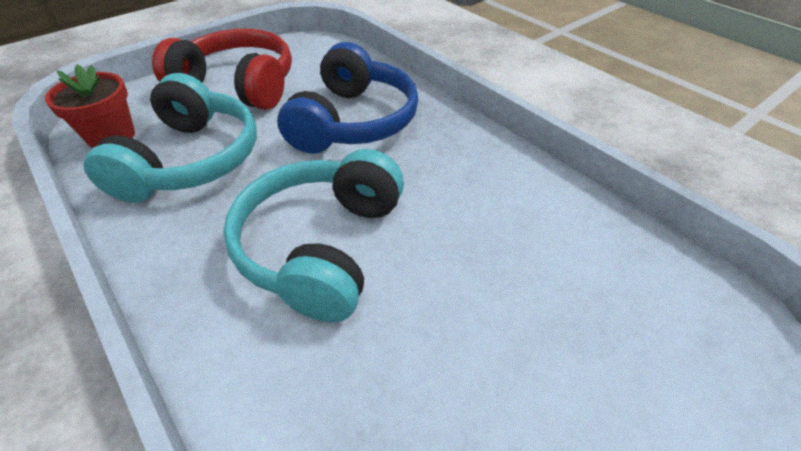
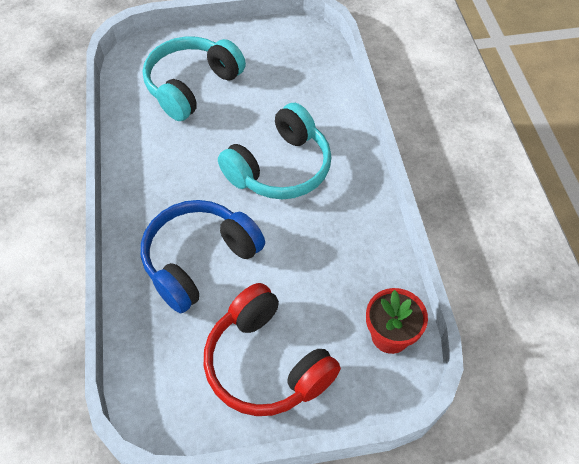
camera: 150 degrees left, 10 degrees up
(191, 160) = (333, 275): turquoise headphones -> turquoise headphones (192, 86)

